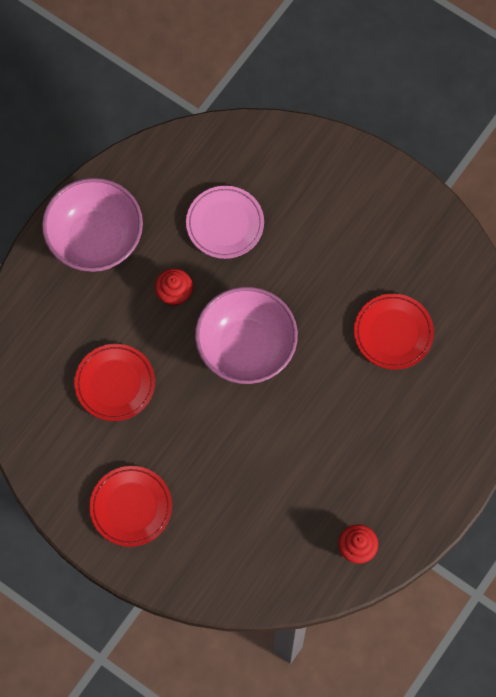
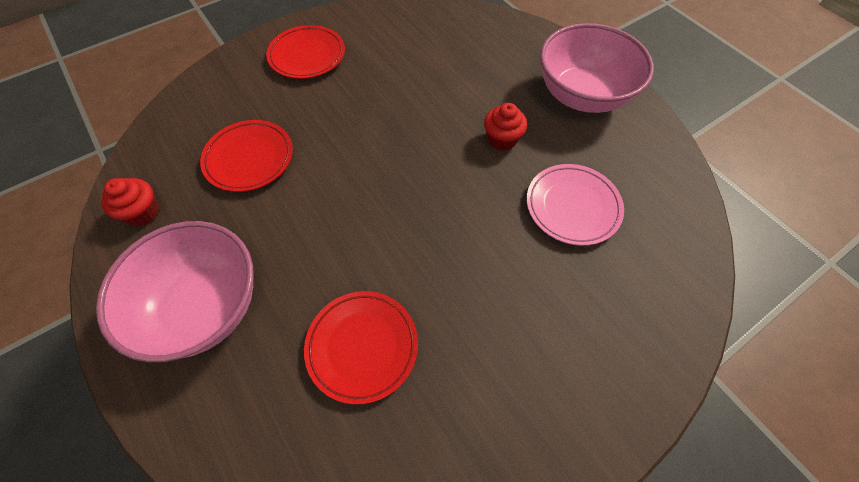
camera: 110 degrees right, 10 degrees down
(115, 384) = (426, 73): red plate -> red plate (249, 159)
(246, 348) = (415, 182): pink bowl -> pink bowl (204, 307)

